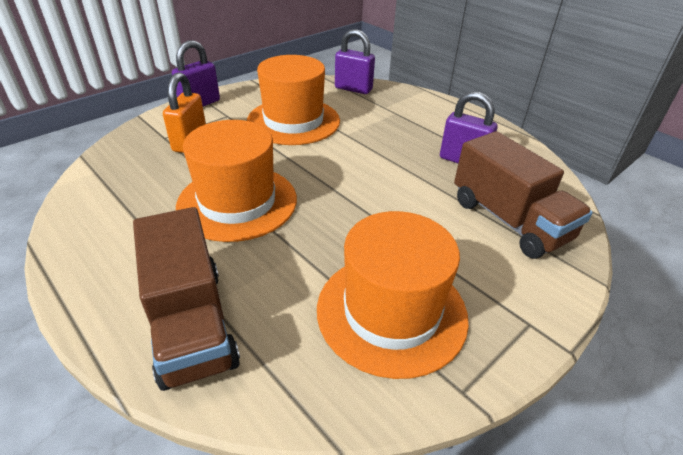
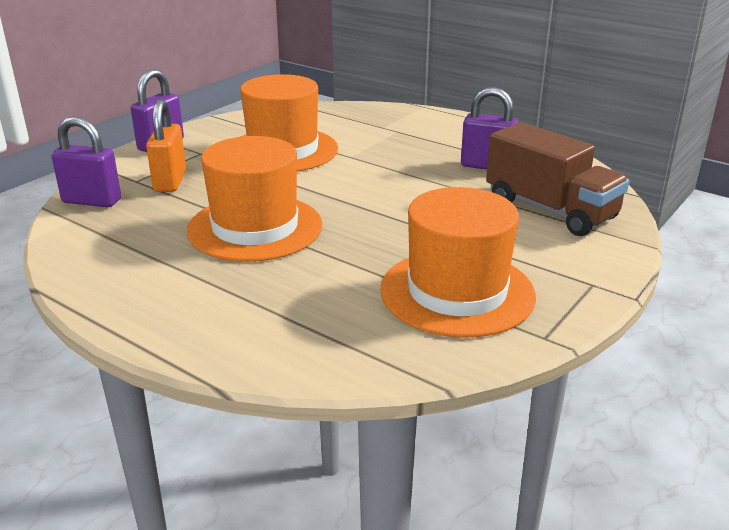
camera: 10 degrees left, 10 degrees down
(191, 323) = (258, 326): brown truck -> none
(353, 89) = (339, 113): purple padlock -> purple padlock (92, 201)

